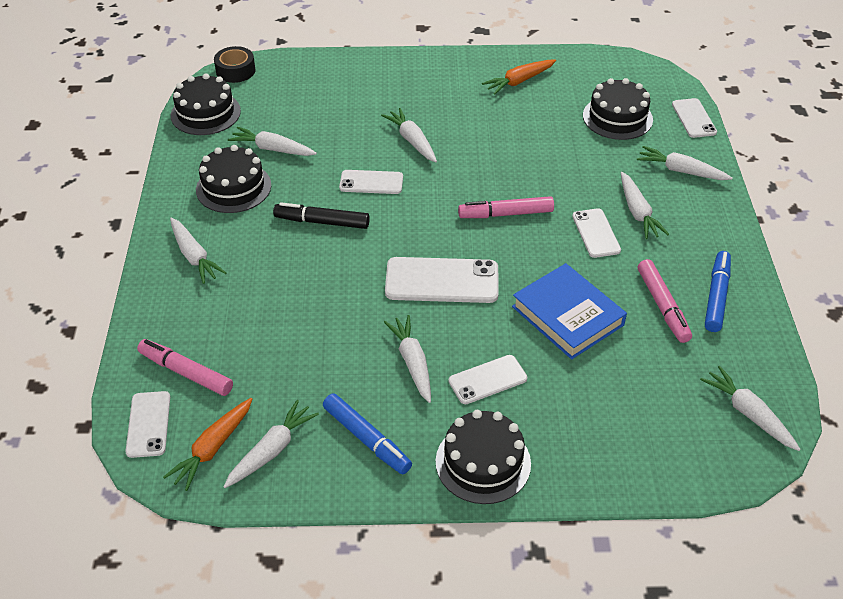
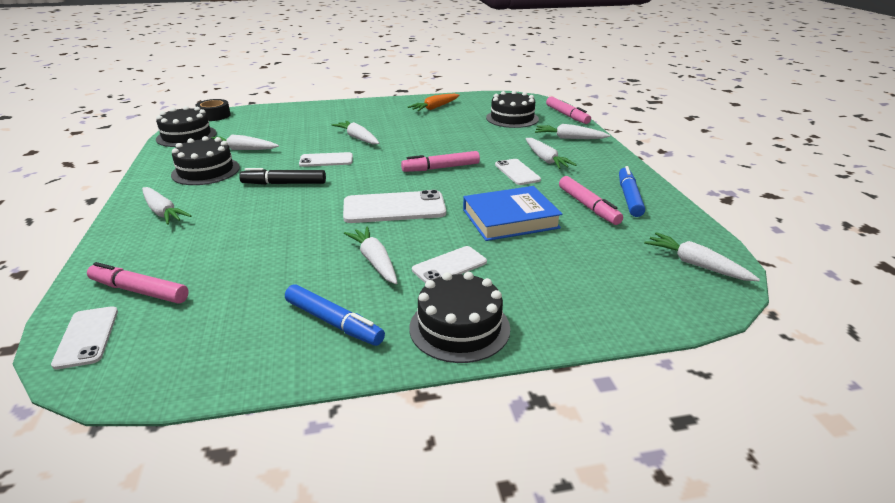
camera: 10 degrees left, 15 degrees down
(213, 448) = (159, 349): orange carrot -> none
(272, 450) = (228, 343): white carrot -> none
(567, 316) = (510, 219): blue book -> blue book turned 60 degrees counterclockwise
(693, 118) = (567, 115): white phone -> pink marker

